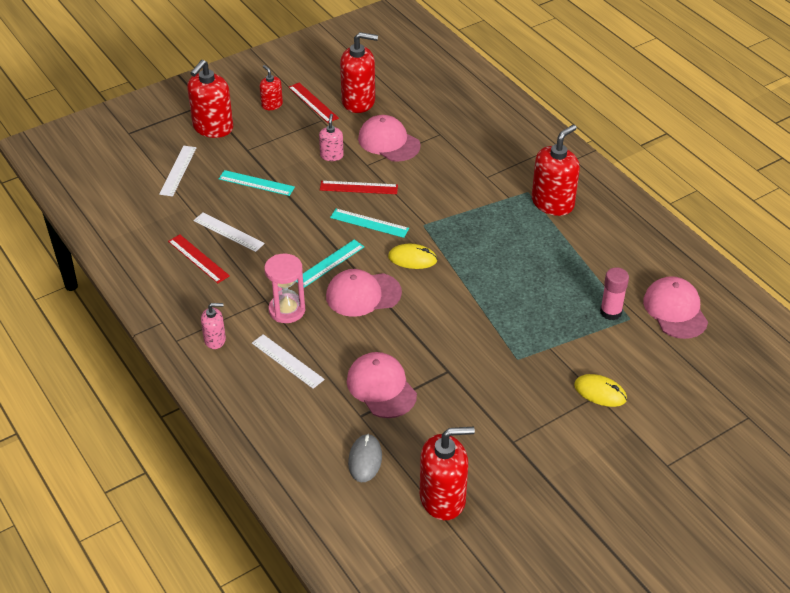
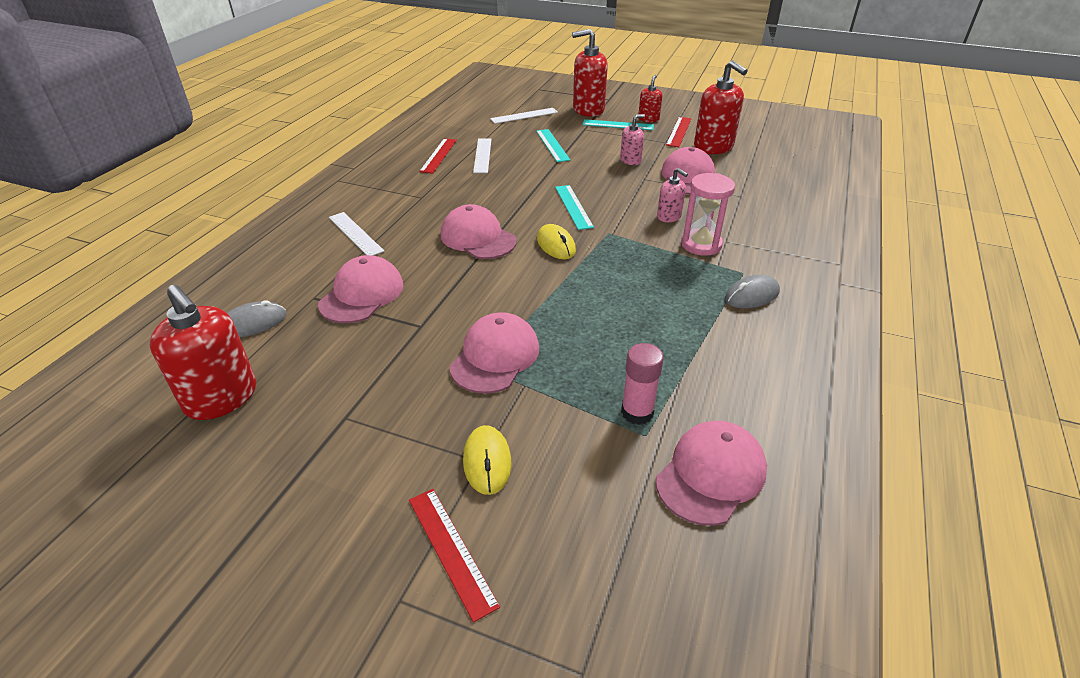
camera: 55 degrees right, 5 degrees down
(215, 340) = (352, 194): pink soap dispenser -> pink soap dispenser (669, 217)
(287, 310) = (419, 210): pink hourglass -> pink hourglass (701, 245)
(287, 361) = (355, 234): white ruler -> white ruler turned 45 degrees counterclockwise
(329, 263) = (499, 207): turquoise ruler -> turquoise ruler (618, 125)
(358, 188) = (610, 186): red ruler -> red ruler (451, 550)
(512, 348) = (495, 357): none -> pink cap
(552, 203) = (751, 295): red soap dispenser -> grey mouse

